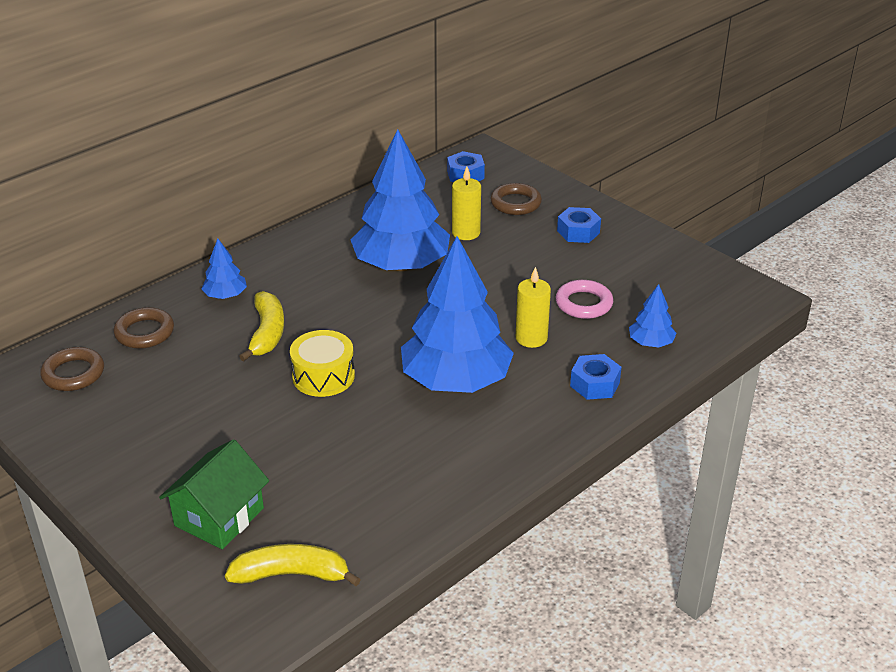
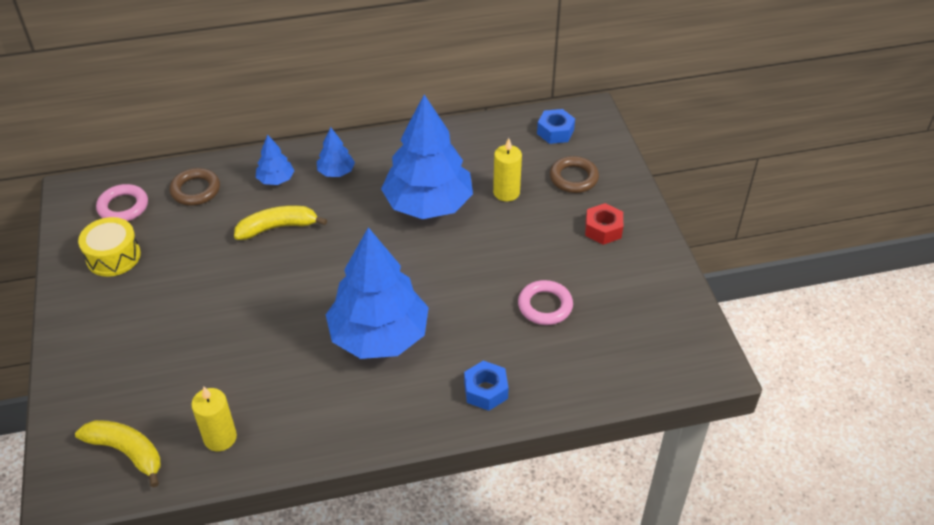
camera: 30 degrees right, 10 degrees up
(73, 374) = (123, 207): brown ring -> pink ring
(219, 517) = (120, 377): green house -> none
(267, 333) = (277, 227): yellow banana -> yellow banana turned 135 degrees counterclockwise
(323, 376) = (286, 286): yellow drum -> yellow drum (113, 256)
(531, 338) = (472, 321): yellow candle -> yellow candle (220, 438)
(578, 232) = (603, 229): blue nut -> red nut
(651, 343) = (568, 371): blue tree -> blue tree (336, 172)

